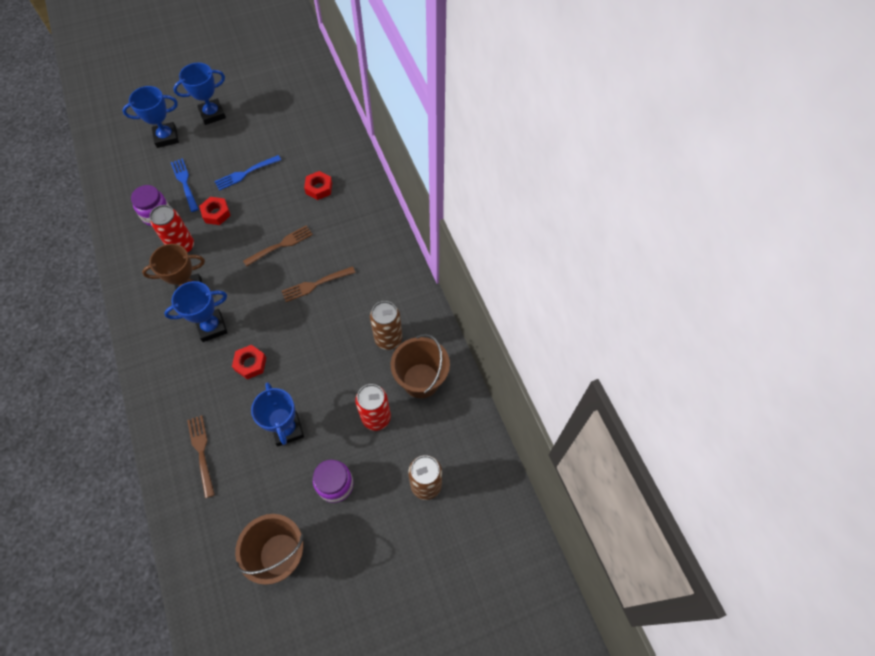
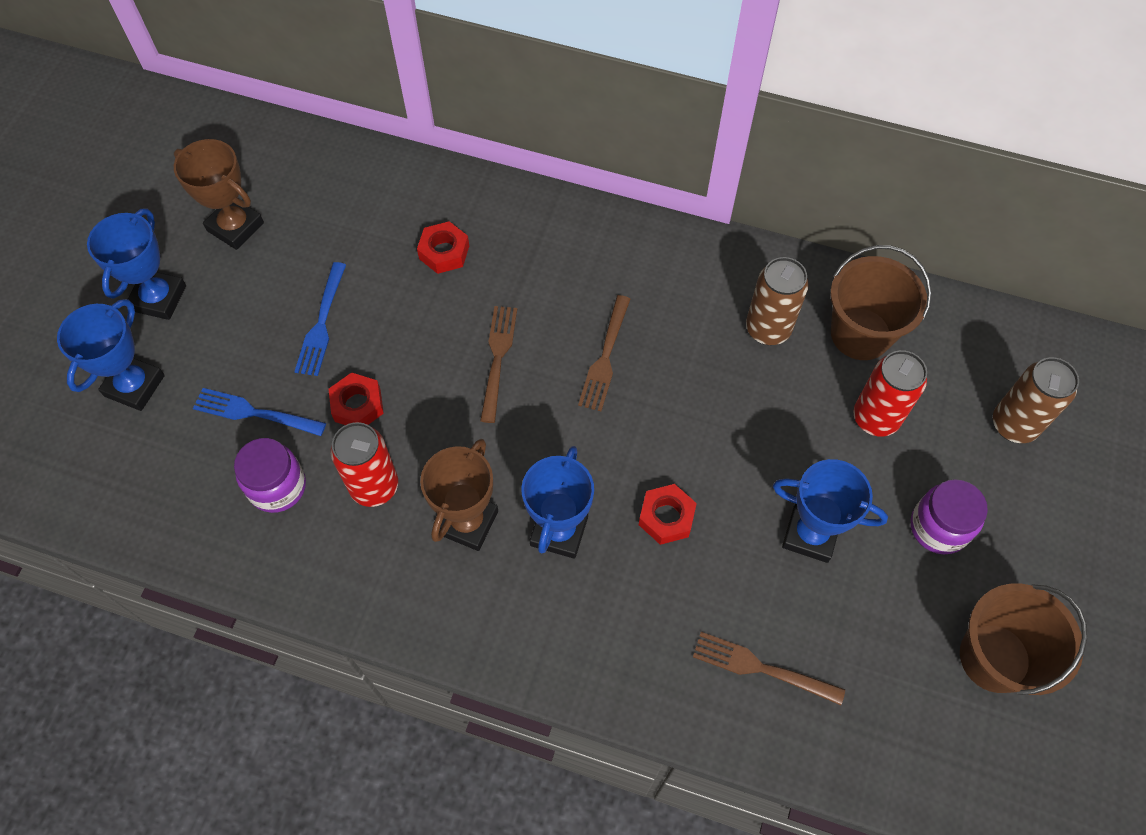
camera: 50 degrees left, 0 degrees up
(268, 112) = (235, 227): none -> brown trophy

